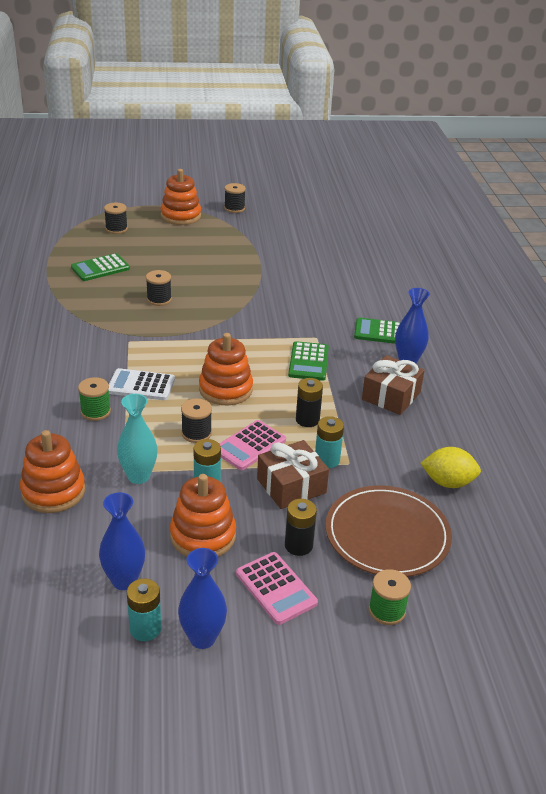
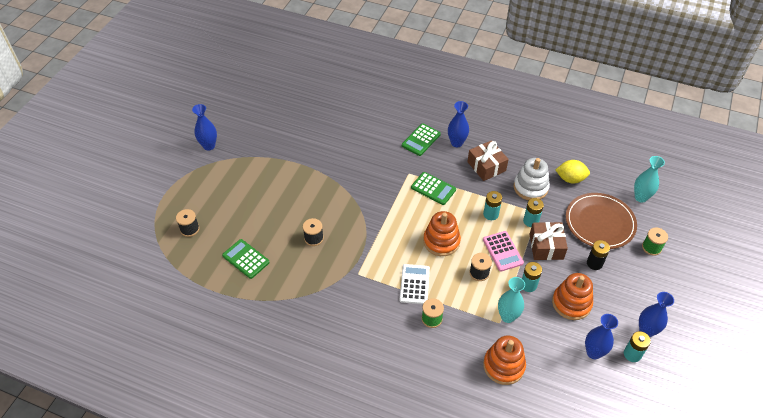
camera: 60 degrees left, 15 degrees up
(100, 268) = (246, 259): green calculator -> green calculator turned 135 degrees clockwise
(141, 385) = (414, 284): white calculator -> white calculator turned 150 degrees clockwise
(181, 216) = (197, 182): orange stacking toy -> none
(234, 208) = (209, 146): black spool -> blue vase
(276, 588) = (622, 286): pink calculator -> none
(307, 420) = (491, 214): black battery -> turquoise battery
(391, 445) = (530, 187): none -> white stacking toy
(448, 482) = (570, 179): yellow lemon -> yellow lemon turned 60 degrees clockwise
(487, 574) = (640, 197): none -> turquoise vase

